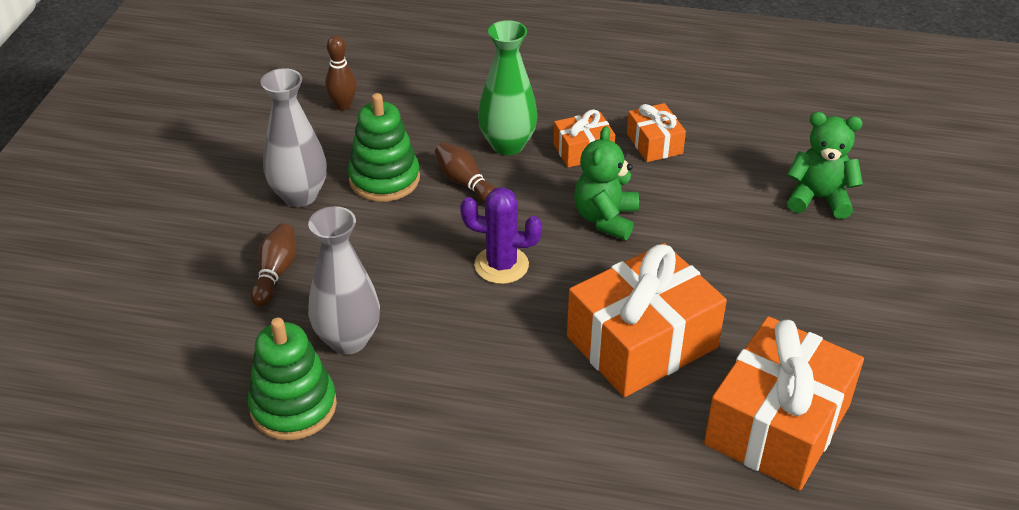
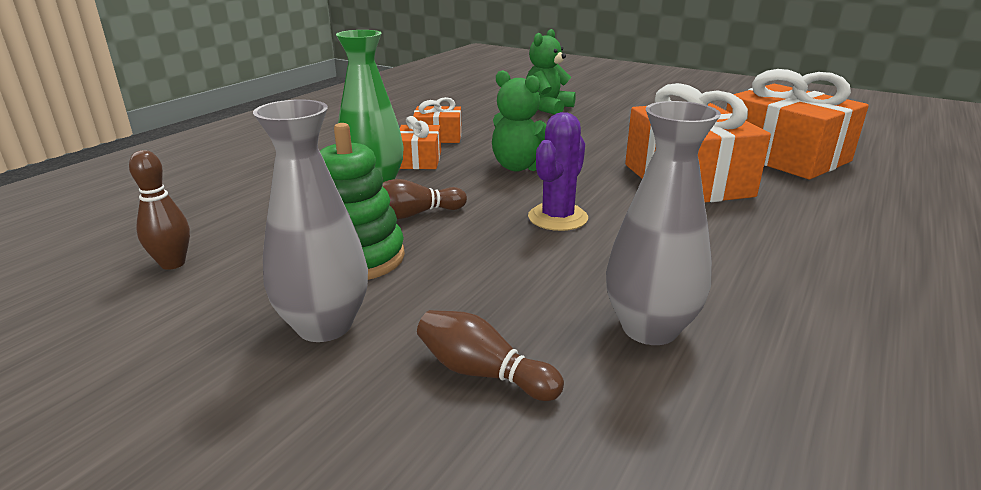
camera: 70 degrees left, 15 degrees down
(293, 407) = (781, 396): green stacking toy -> none

